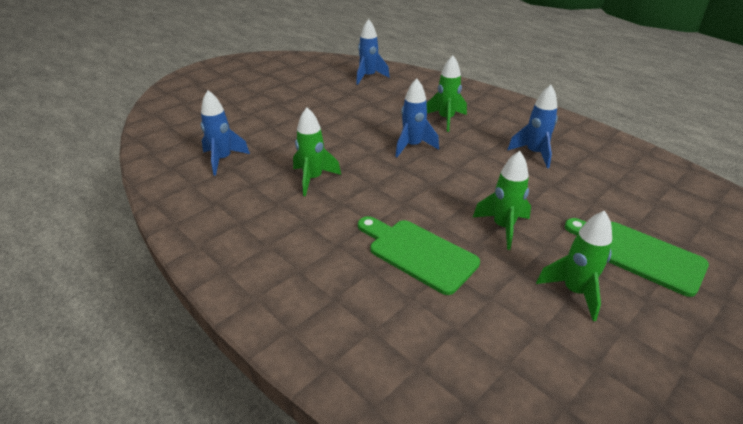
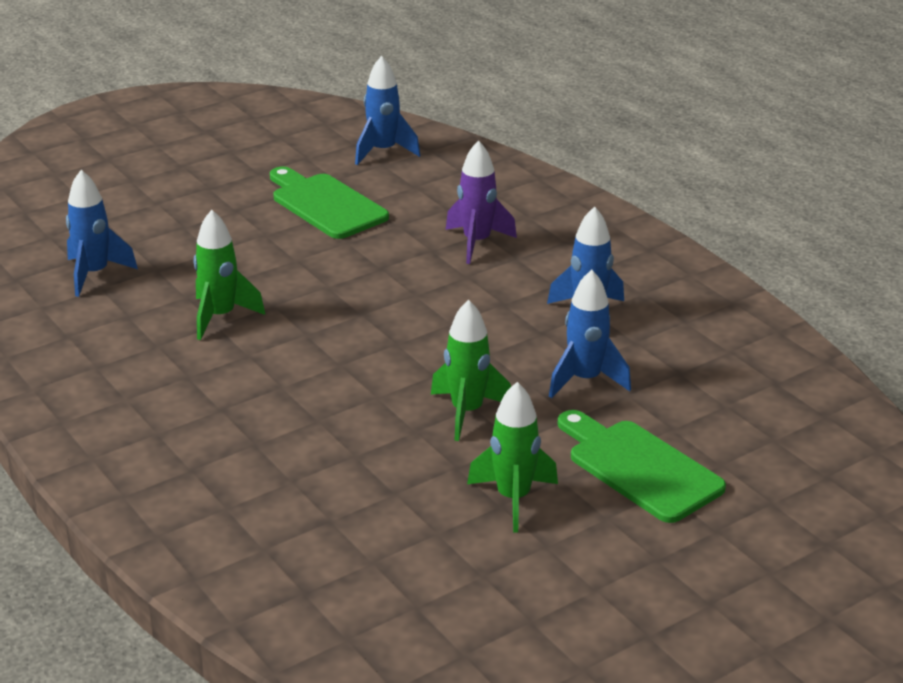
camera: 10 degrees right, 5 degrees down
(412, 146) = (397, 282): blue rocket -> blue rocket (585, 380)
(418, 253) = (327, 431): green cutting board -> green cutting board (325, 204)
(446, 119) = (477, 243): green rocket -> purple rocket

